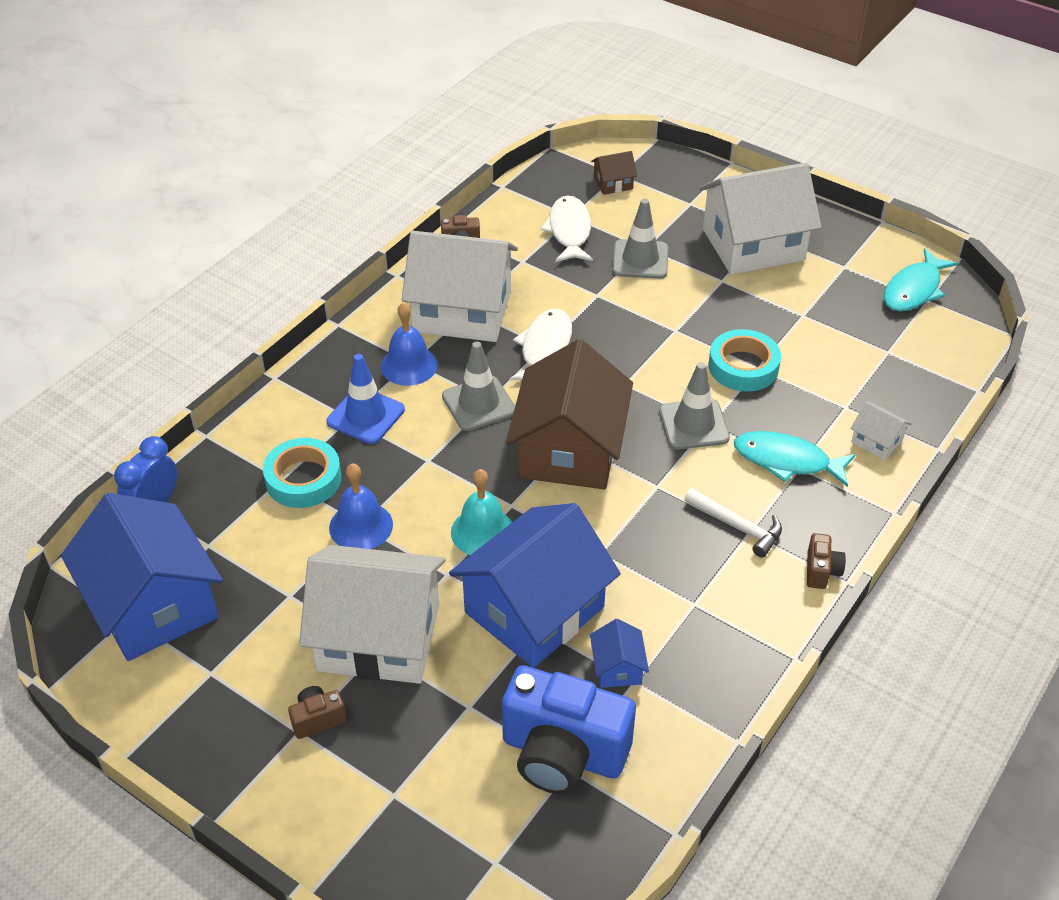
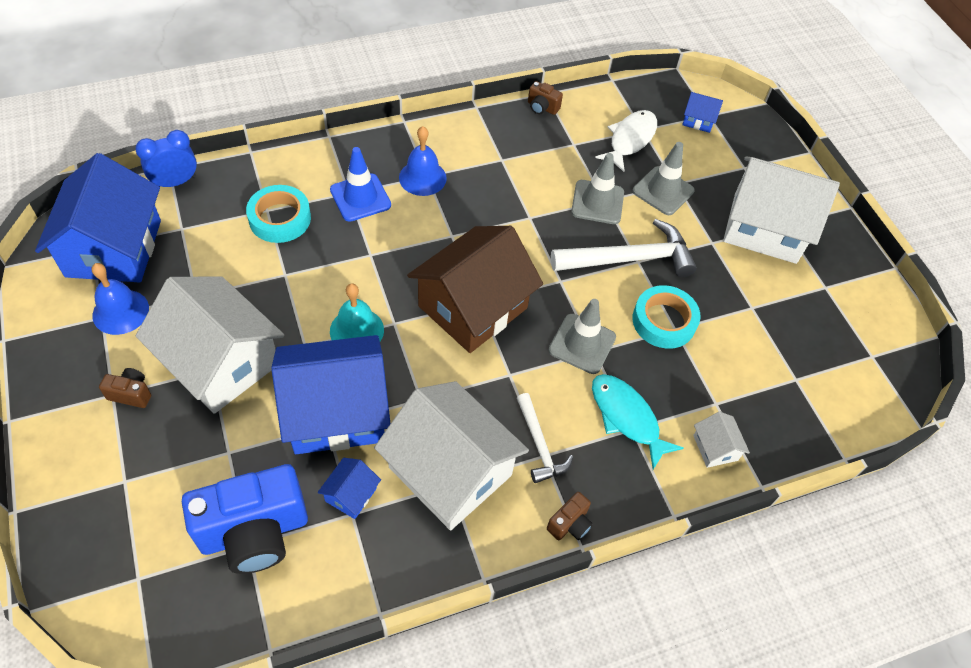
camera: 30 degrees right, 10 degrees up
(361, 526) = (283, 275): blue bell -> blue bell (120, 311)
(462, 311) = (496, 158): white house -> white house (450, 471)
(479, 404) = (443, 234): grey traffic cone -> grey traffic cone (597, 202)
(544, 348) = (527, 219): white fish -> none
(563, 753) = (254, 532): blue camera -> blue camera turned 75 degrees counterclockwise
(613, 183) = (698, 120): brown house -> blue house
(665, 332) = (628, 259): none -> white hammer
(914, 289) = (868, 340): turquoise fish -> none

